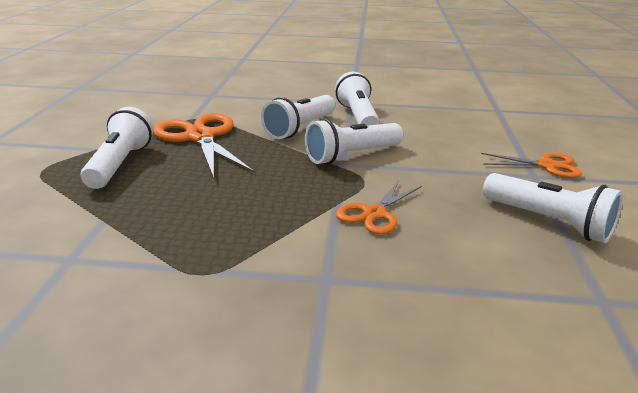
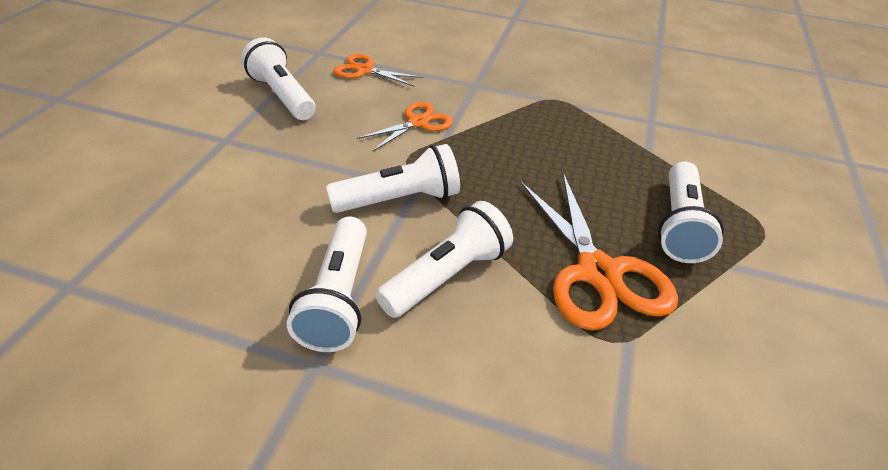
camera: 170 degrees left, 15 degrees up
(546, 166) = (191, 150): orange scissors -> orange scissors (365, 70)

